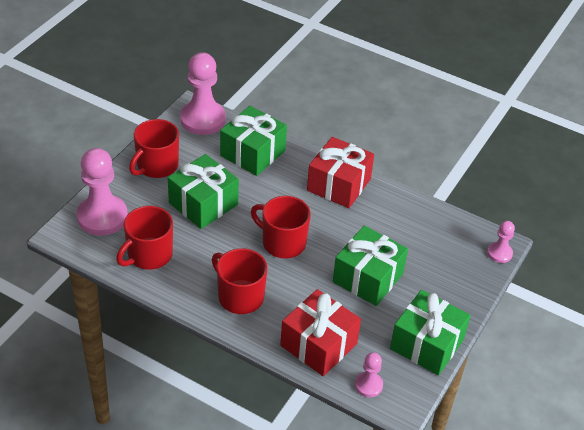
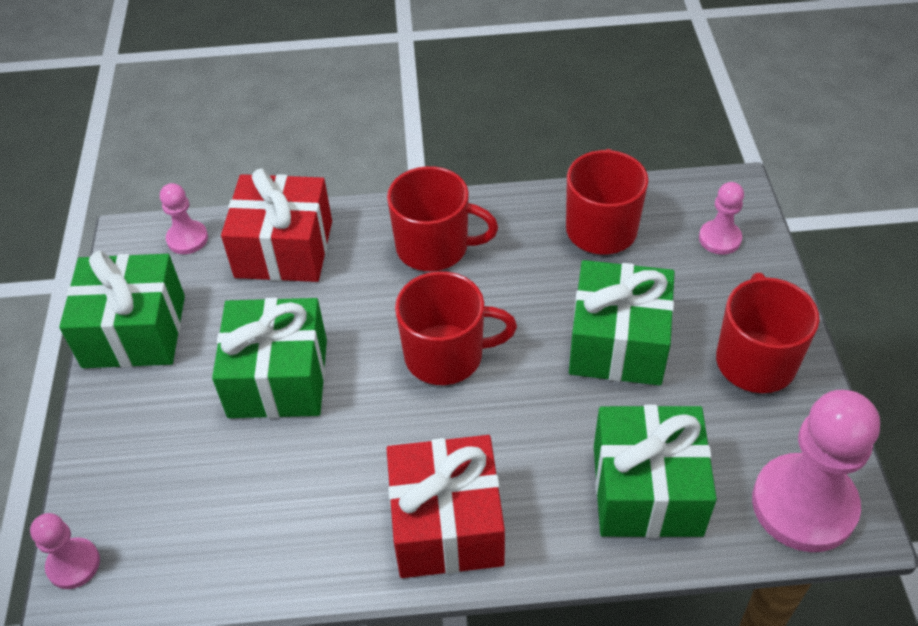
camera: 150 degrees right, 5 degrees up
(102, 217) = (719, 239): pink pawn -> pink pawn, size x0.50

